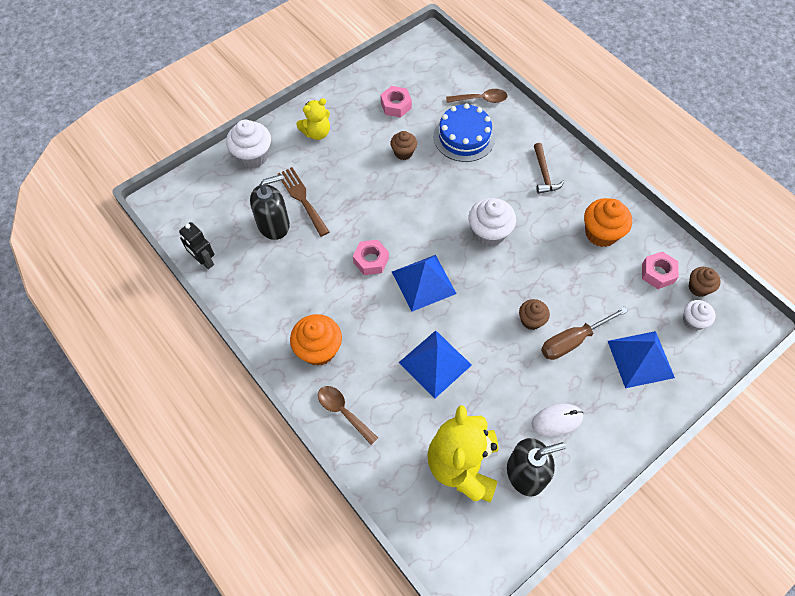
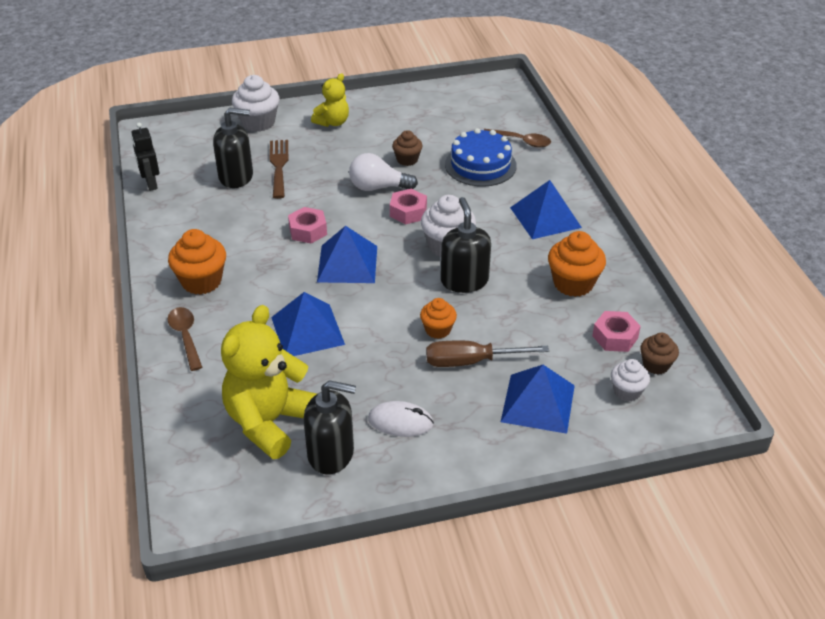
camera: 25 degrees right, 20 degrees down
(317, 133) = (332, 122): yellow teddy bear -> yellow teddy bear turned 45 degrees counterclockwise
(396, 105) = (428, 123): pink nut -> pink nut (408, 212)
(398, 192) = (378, 187): none -> white light bulb
(522, 263) = (464, 280): none -> black soap dispenser
(531, 320) = (438, 330): brown cupcake -> orange cupcake
(544, 174) = (545, 217): brown hammer -> blue pyramid

